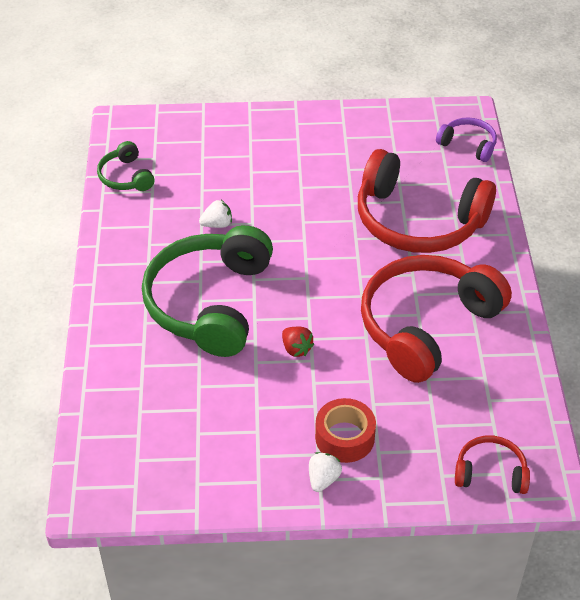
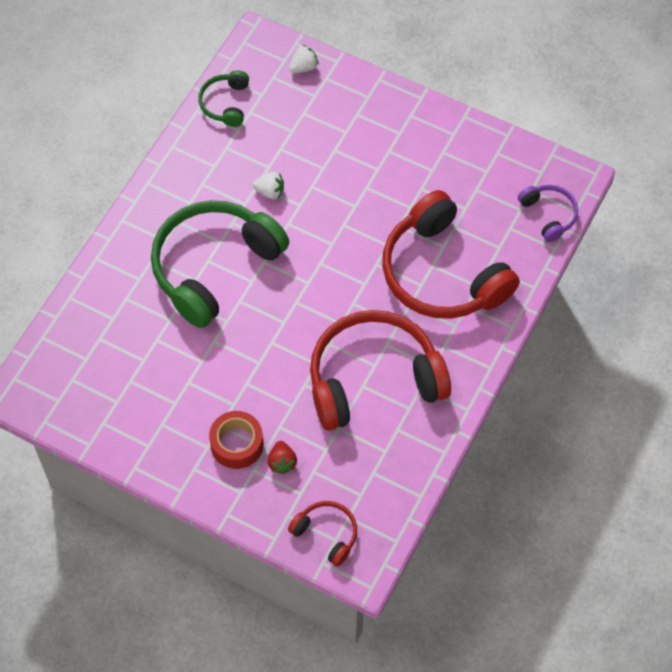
camera: 30 degrees right, 15 degrees up
(296, 349) = (253, 346): red strawberry -> red strawberry (282, 462)
(323, 479) = (196, 470): white strawberry -> white strawberry (303, 67)

